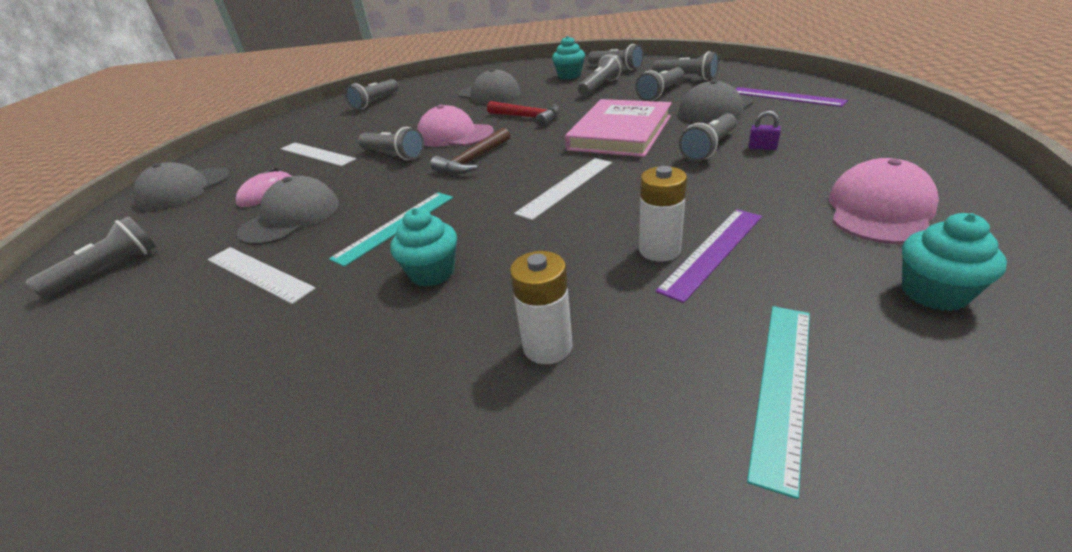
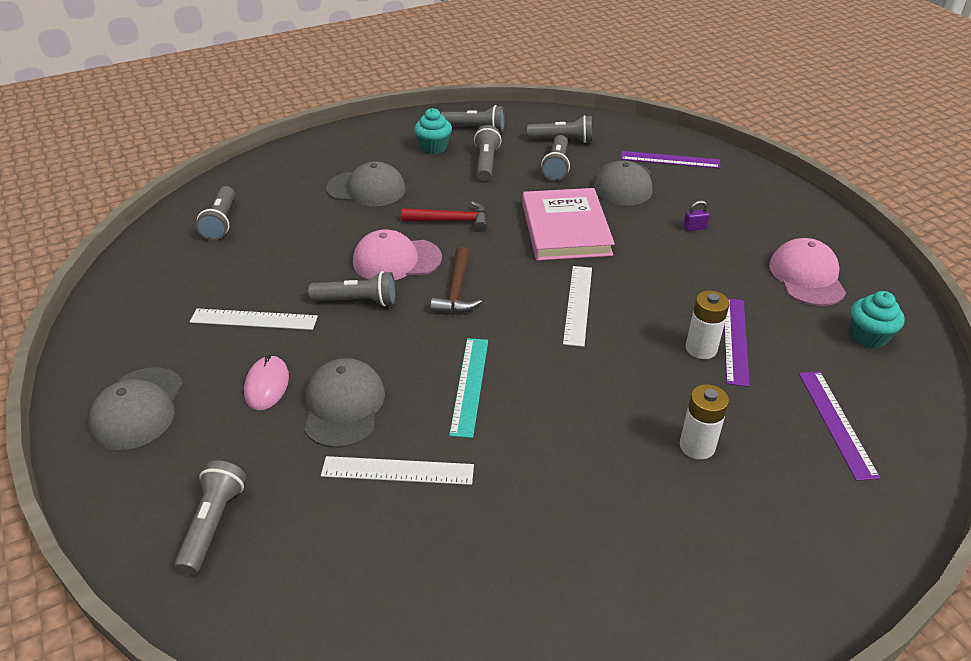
camera: 35 degrees left, 5 degrees up
(432, 273) = (556, 419): turquoise cupcake -> none
(709, 148) = (655, 235): grey flashlight -> none
(783, 386) = (836, 423): turquoise ruler -> purple ruler

